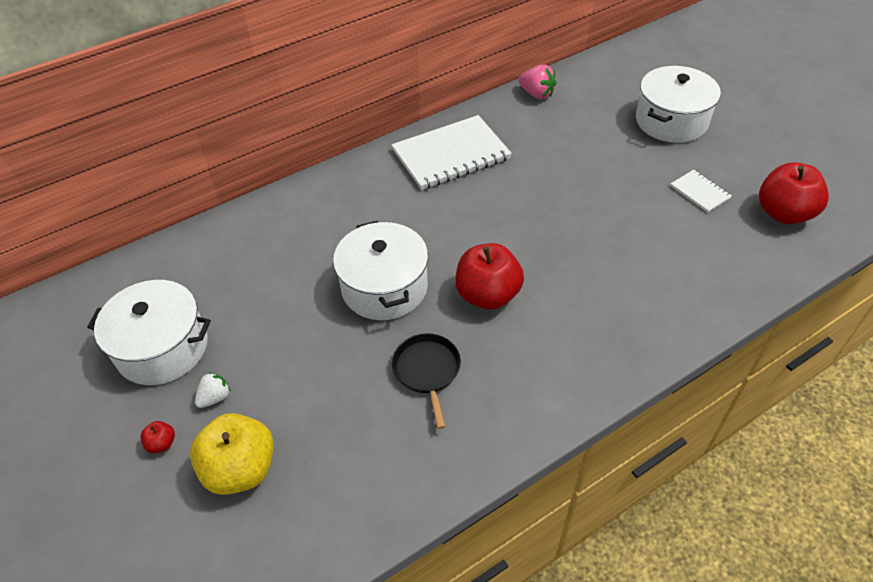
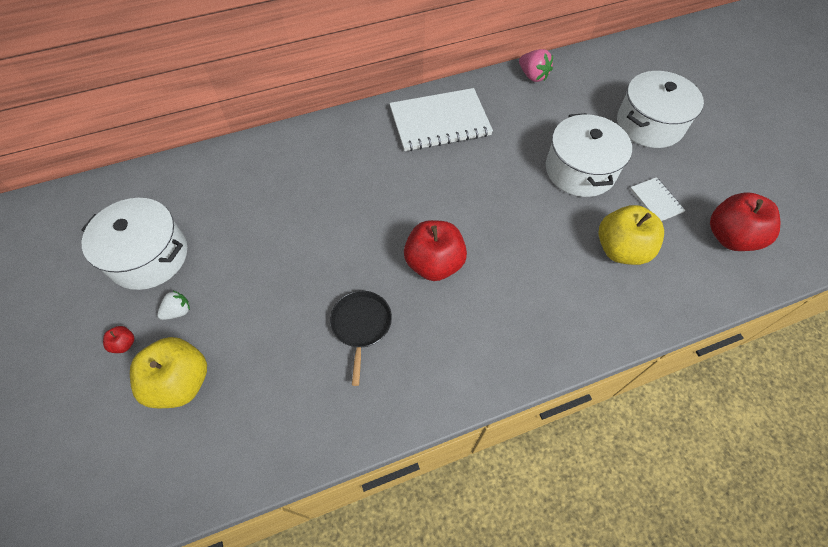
camera: 10 degrees right, 10 degrees up
(384, 287) = (347, 238): white pot -> white pot (580, 170)
(678, 245) = (621, 249): none -> yellow apple

